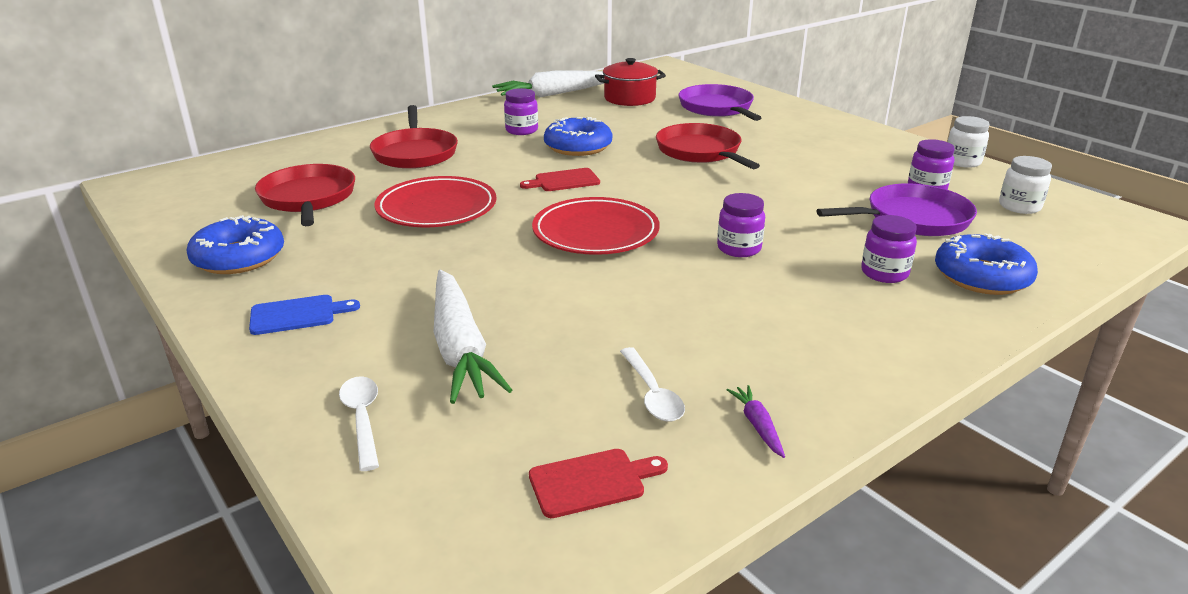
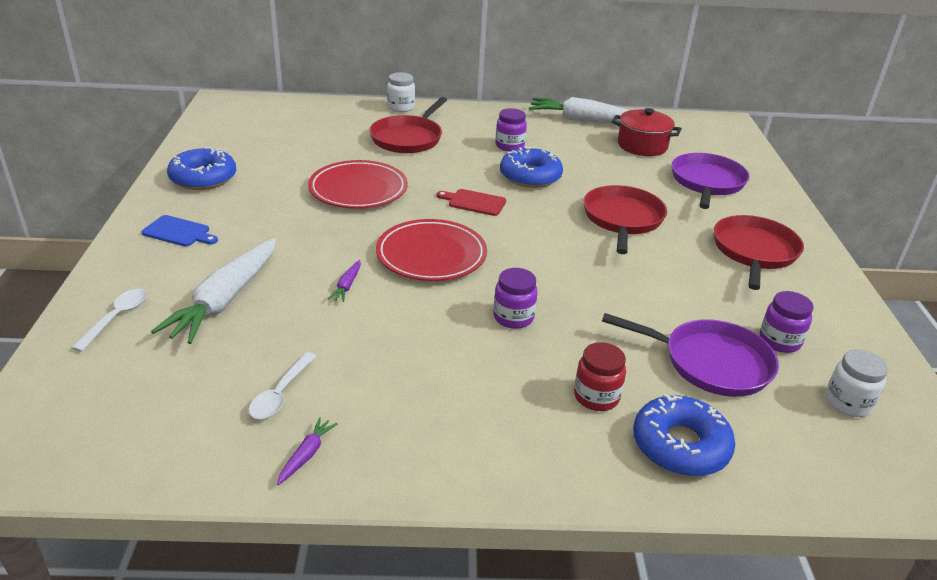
camera: 35 degrees right, 5 degrees up
(308, 198) = (295, 149): red pan -> red pan (754, 251)
(561, 285) = (347, 286): none -> purple carrot
(592, 482) = (163, 428): red cutting board -> none
(884, 273) = (596, 397): purple jar -> red jar
(962, 162) = (869, 332): white jar -> white jar (401, 107)

